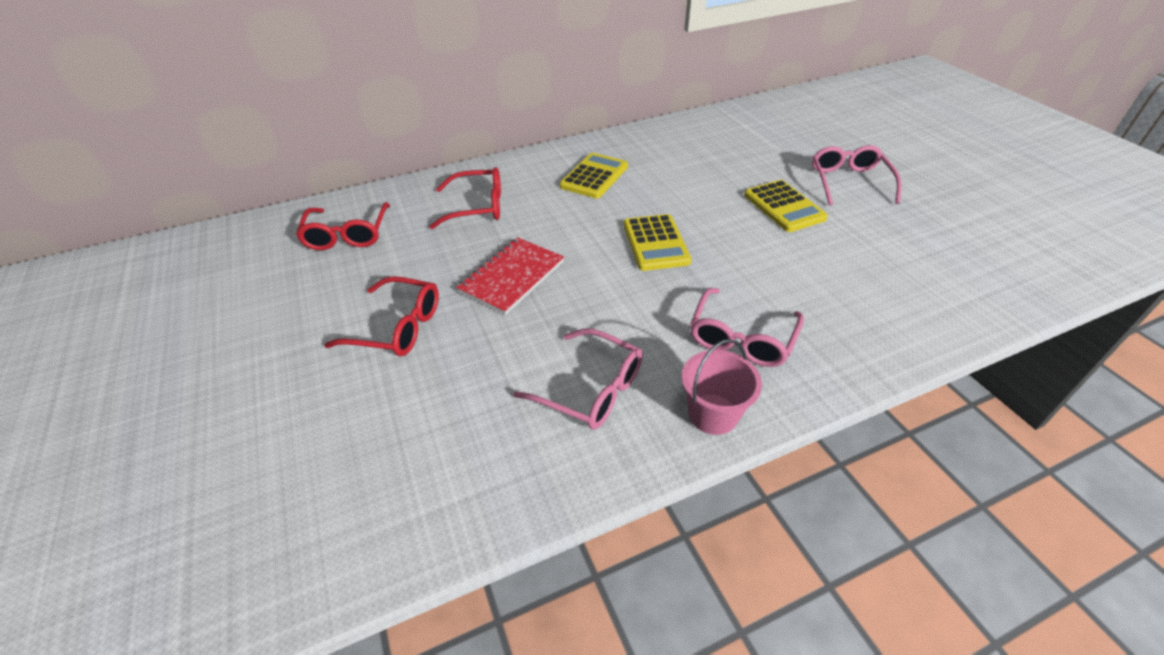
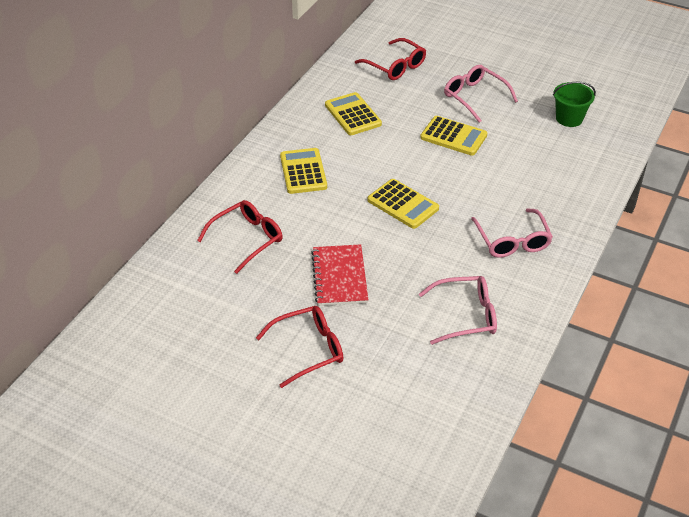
camera: 40 degrees left, 0 degrees up
(347, 234) = (176, 312): red glasses -> red glasses (395, 66)
(697, 151) = (353, 115): none -> yellow calculator
(713, 414) = (538, 291): pink bucket -> none
(956, 244) = (569, 118): none -> green bucket

